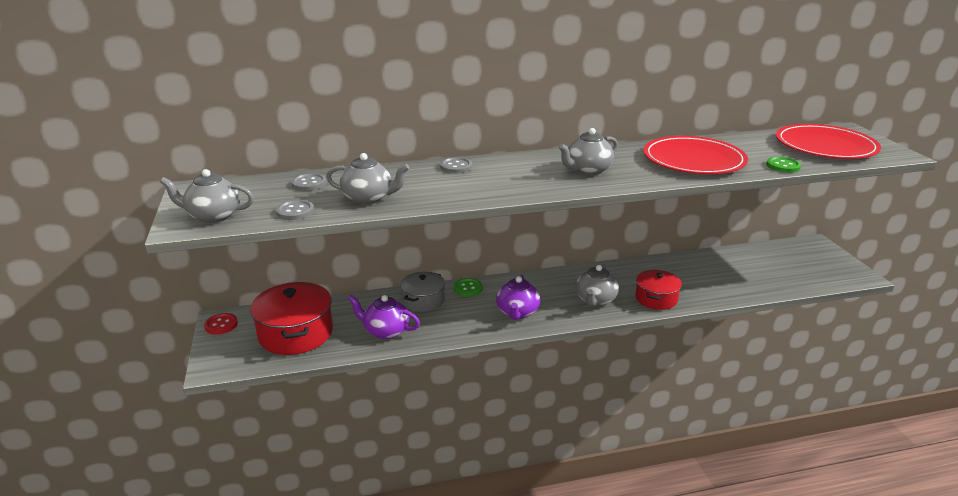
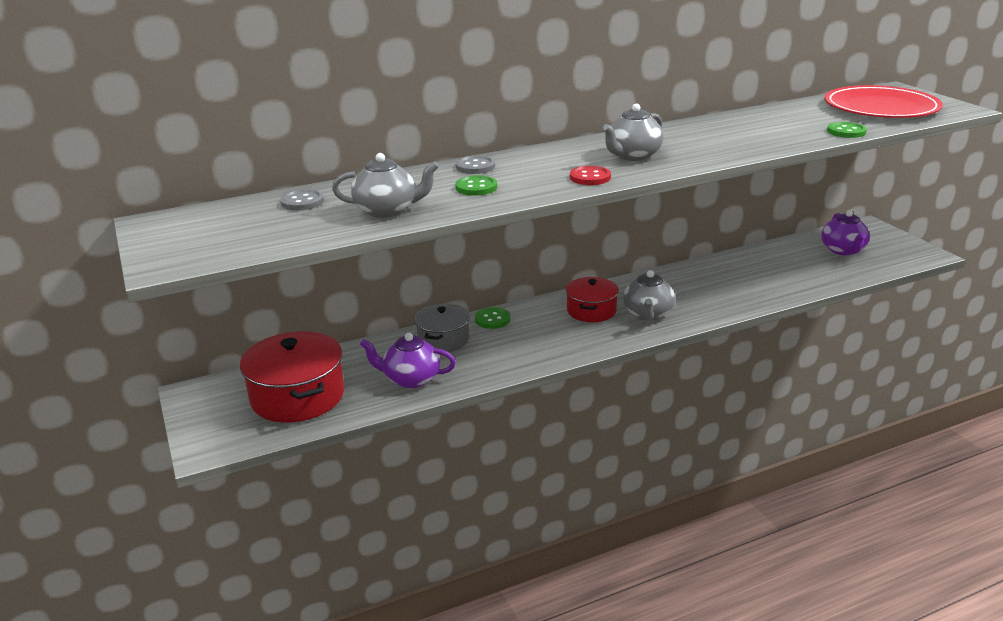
camera: 10 degrees left, 0 degrees up
(213, 216) = (199, 250): grey teapot -> none
(221, 325) = (195, 399): red button -> red button (590, 177)
(295, 211) = (303, 234): grey button -> none
(447, 185) = (476, 187): none -> green button
(517, 312) = (562, 338): purple teapot -> purple teapot (843, 250)
(656, 298) = (716, 304): red pot -> red pot (591, 311)
(693, 160) = (746, 134): red plate -> none

